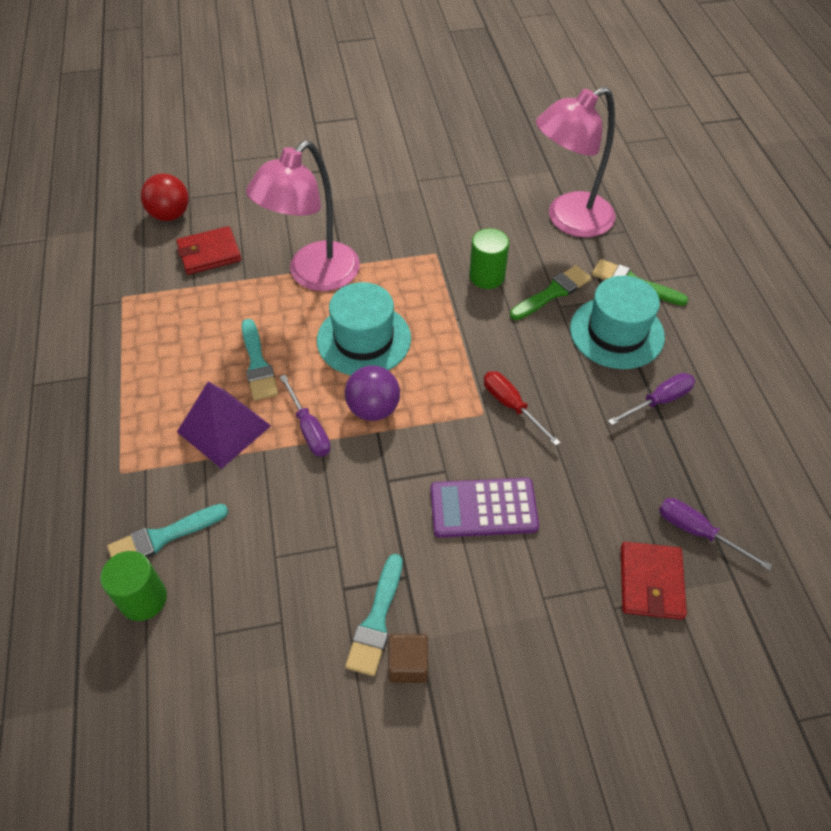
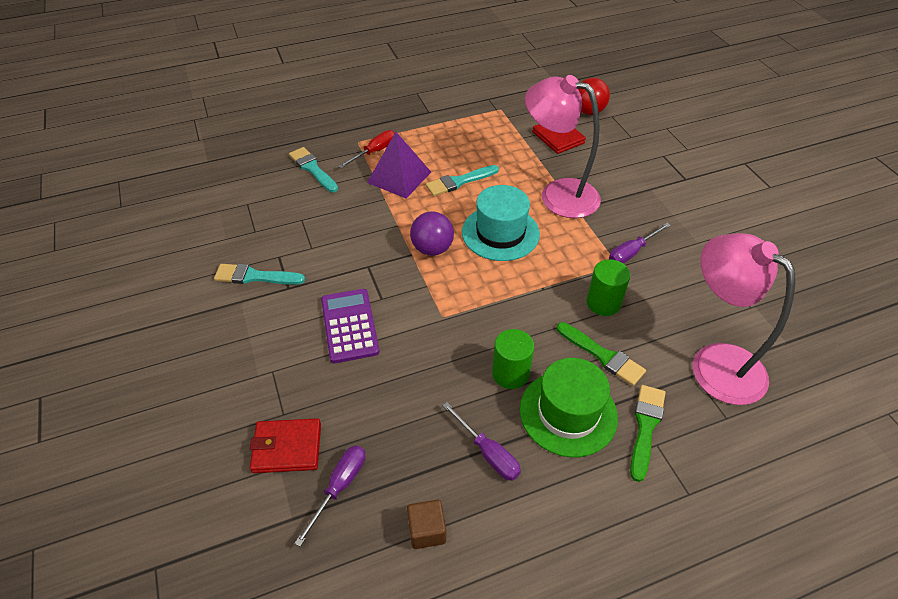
camera: 80 degrees right, 5 degrees down
(143, 599) = (270, 170): green cylinder -> green cylinder (510, 374)
(309, 429) = (406, 217): purple screwdriver -> purple screwdriver (631, 252)
(408, 665) = (222, 297): brown cube -> brown cube (427, 530)
(511, 406) = (455, 335): red screwdriver -> red screwdriver (374, 152)
(616, 332) = (568, 413): turquoise hat -> green hat

